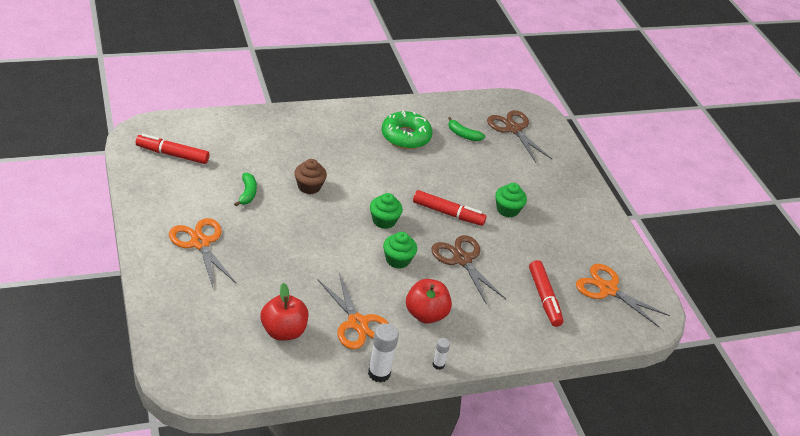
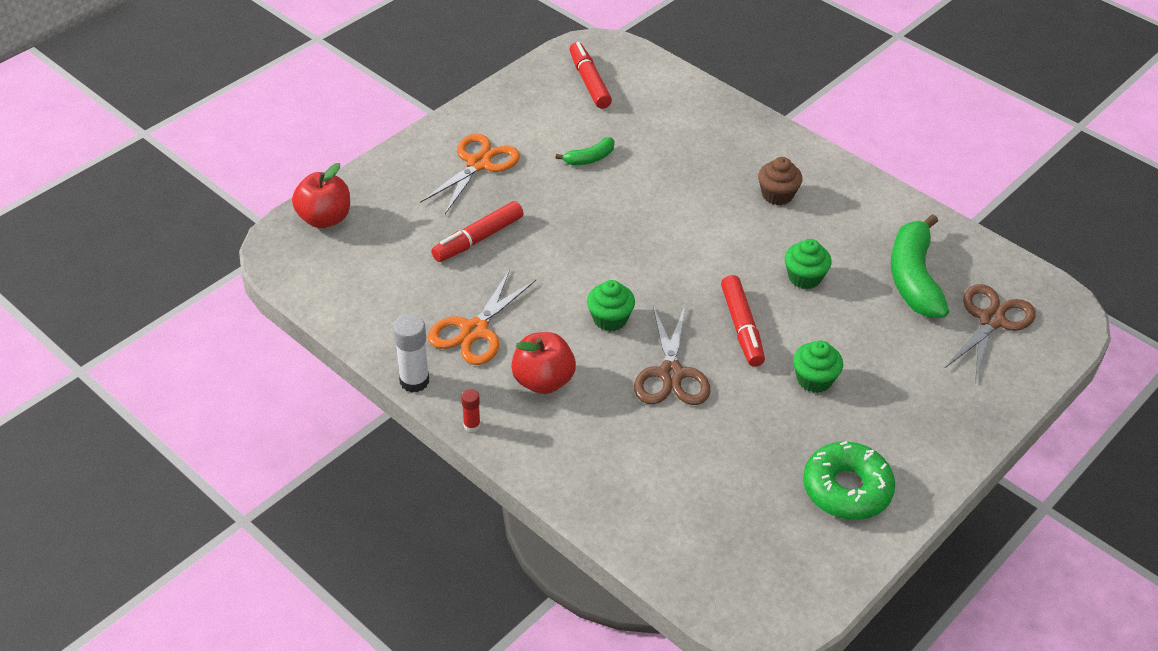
camera: 65 degrees right, 5 degrees up
(283, 331) = (409, 280): red apple -> red apple (325, 218)
(309, 186) = (654, 196): brown cupcake -> brown cupcake (777, 195)
(384, 221) = (664, 279): green cupcake -> green cupcake (804, 277)
(405, 136) = (842, 230): green donut -> green donut (846, 489)
(438, 365) = (472, 425): white glue stick -> red glue stick
(462, 259) = (671, 374): brown scissors -> brown scissors turned 150 degrees clockwise
(463, 135) = (913, 278): green banana -> green banana, size x2.03
(544, 298) = (682, 481): red marker -> red marker (478, 239)
(607, 289) = (769, 543): orange scissors -> none

